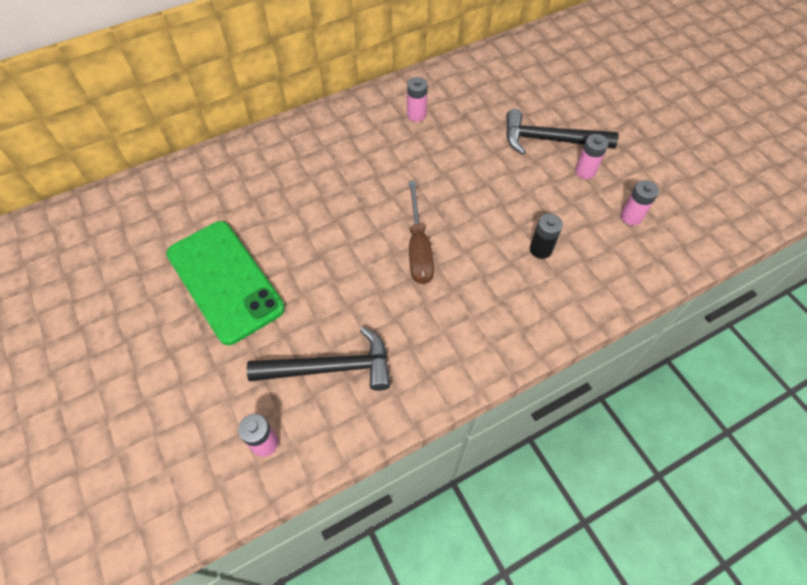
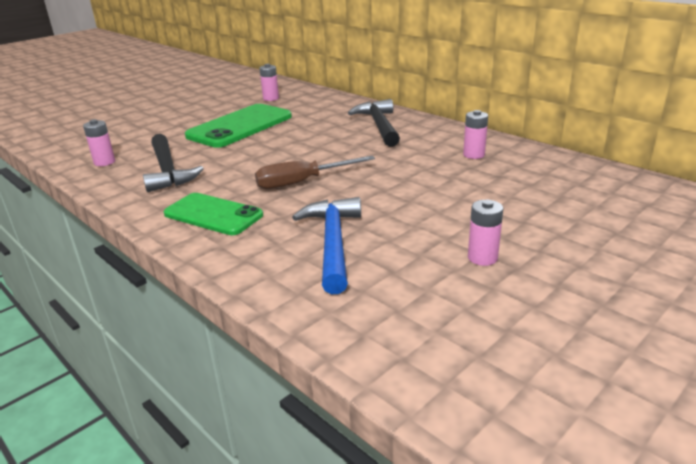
camera: 75 degrees right, 30 degrees down
(460, 330) = (213, 214): none -> green phone
(540, 249) = (333, 243): black battery -> blue hammer
(550, 140) = (514, 227): black hammer -> black hammer (379, 125)
(631, 217) = (427, 303): pink battery -> pink battery (271, 98)

